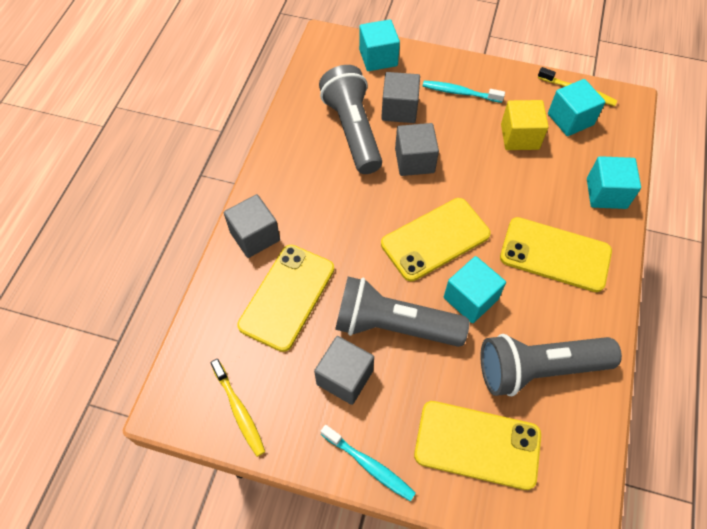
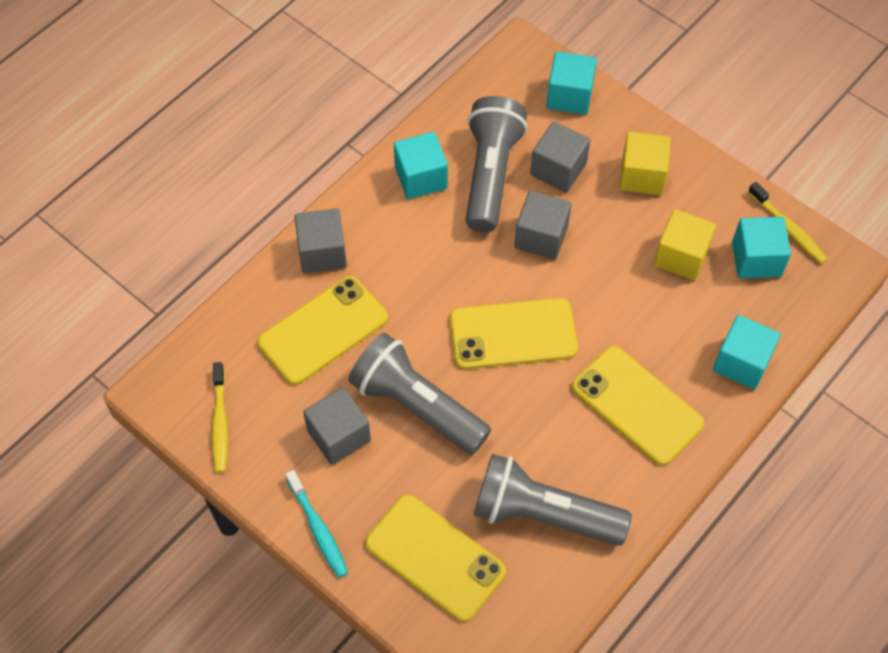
camera: 25 degrees right, 0 degrees up
(460, 92) = (642, 176): turquoise toothbrush -> yellow cube
(470, 298) = (514, 413): turquoise cube -> turquoise cube (421, 178)

